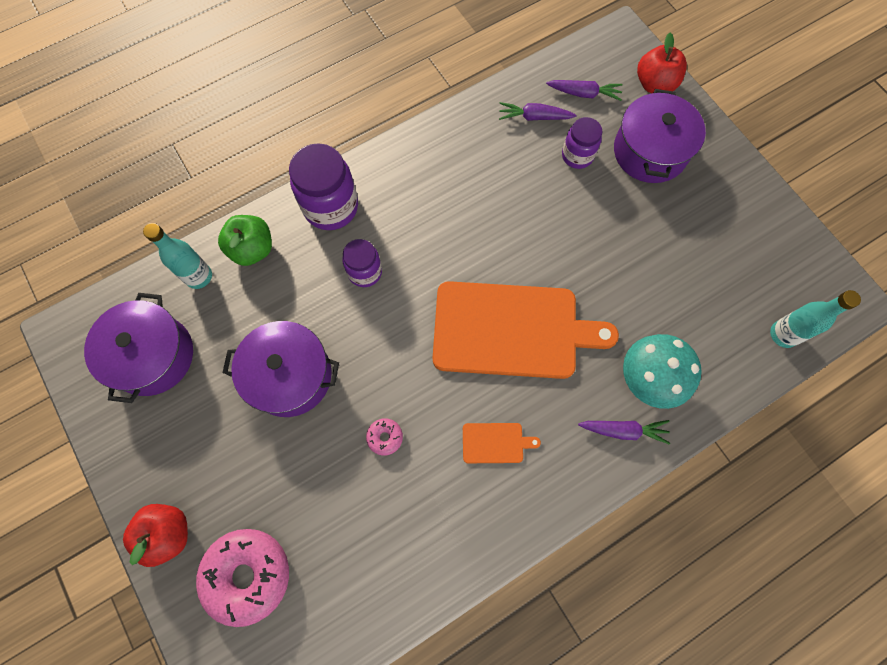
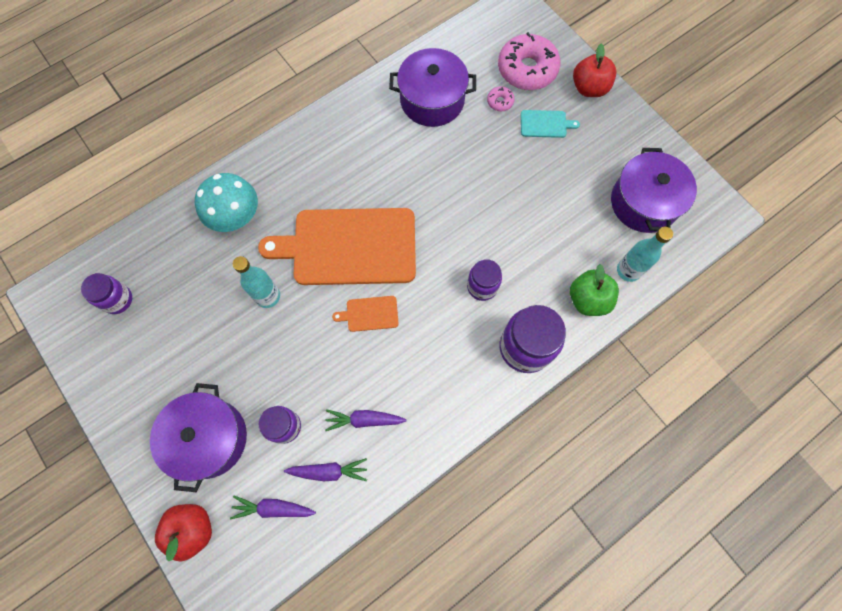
camera: 175 degrees right, 0 degrees up
(244, 479) = (545, 124): none -> turquoise cutting board
(290, 376) = (528, 196): purple pot -> purple pot (432, 100)
(385, 437) = (445, 159): pink donut -> pink donut (500, 102)
(495, 443) = (360, 161): orange cutting board -> orange cutting board (370, 314)
(623, 430) = (260, 177): purple carrot -> purple carrot (364, 420)
(770, 290) = (117, 300): none -> purple jar
(783, 334) = (115, 262): turquoise bottle -> turquoise bottle (268, 296)

